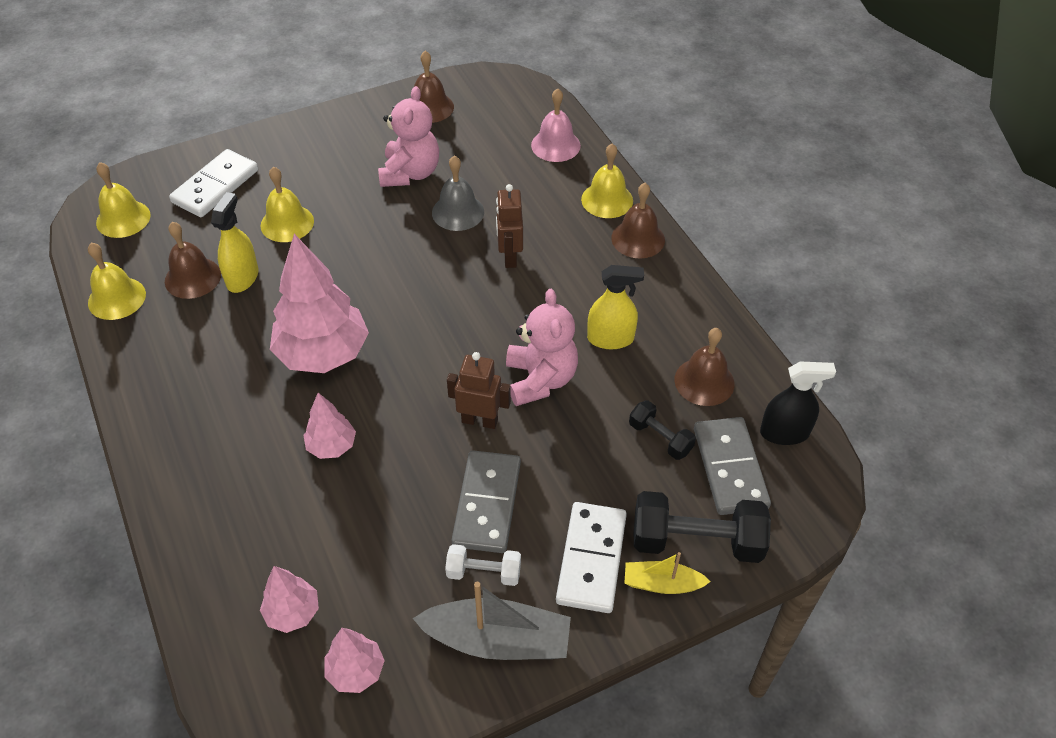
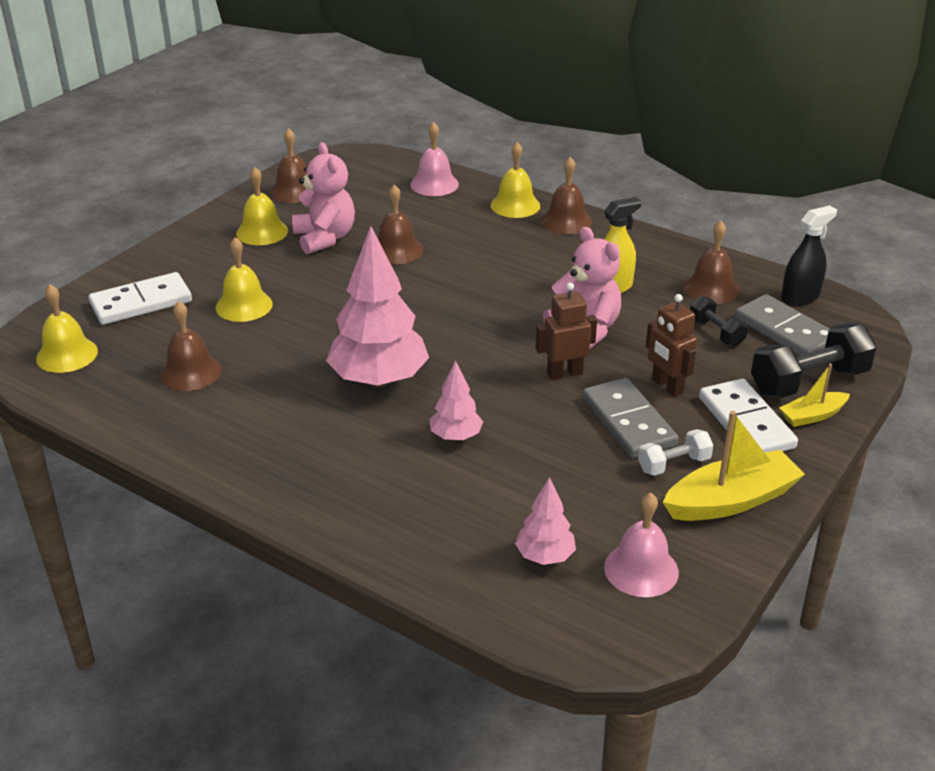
camera: 30 degrees left, 15 degrees down
(117, 298) = (126, 412): yellow bell -> yellow bell (262, 232)
(215, 186) = (141, 302): white domino -> white domino turned 60 degrees clockwise
(242, 278) = (242, 356): yellow spray bottle -> none
(356, 671) = (641, 569): pink tree -> pink bell
(458, 212) = (396, 250): grey bell -> brown bell
(497, 640) = (731, 500): grey boat -> yellow boat
(509, 257) = (473, 264): brown robot -> brown robot (667, 386)
(660, 438) = (716, 332): black dumbbell -> black dumbbell turned 45 degrees clockwise

